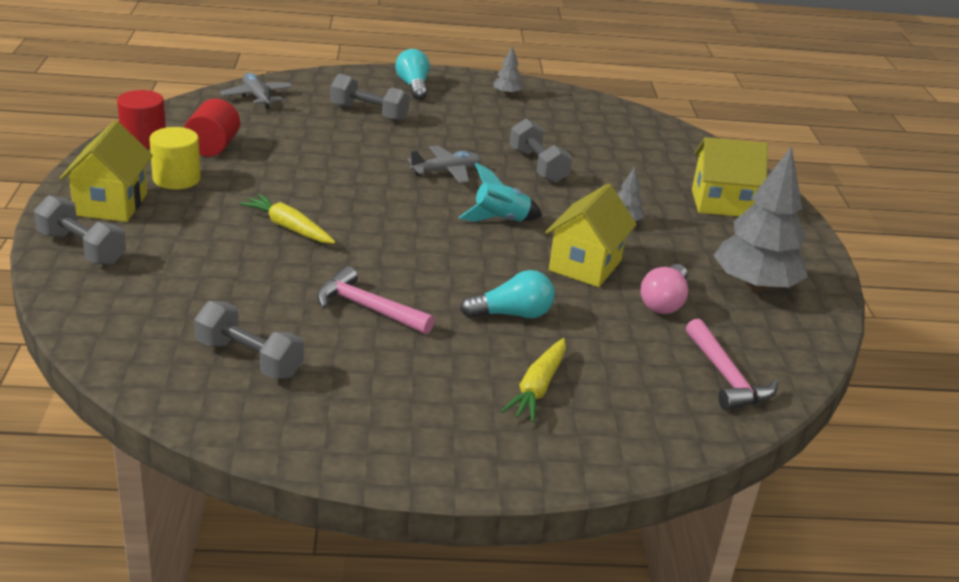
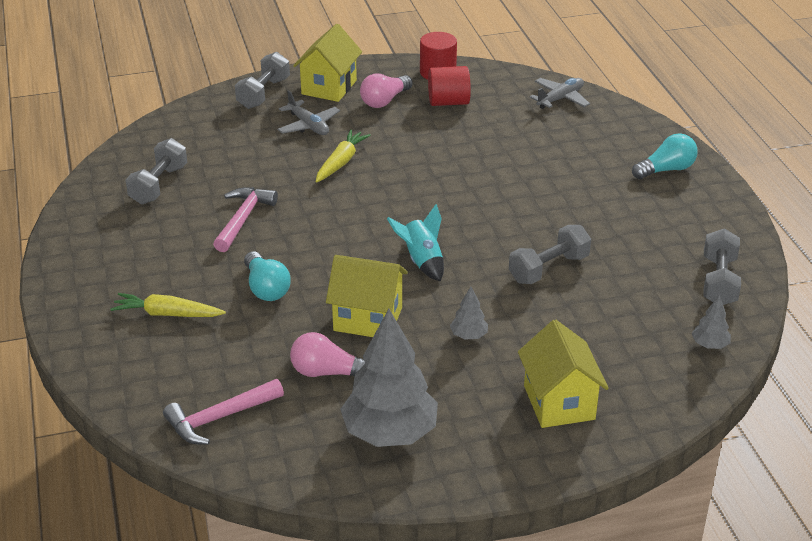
camera: 80 degrees right, 5 degrees up
(111, 204) = (329, 87): yellow house -> yellow house turned 60 degrees counterclockwise
(176, 179) = (384, 101): yellow cylinder -> pink light bulb
(369, 113) = (580, 157): grey dumbbell -> grey dumbbell (719, 281)
(446, 171) = (494, 218): grey plane -> grey plane (308, 125)
(507, 94) = (706, 227): grey tree -> grey tree (709, 345)

